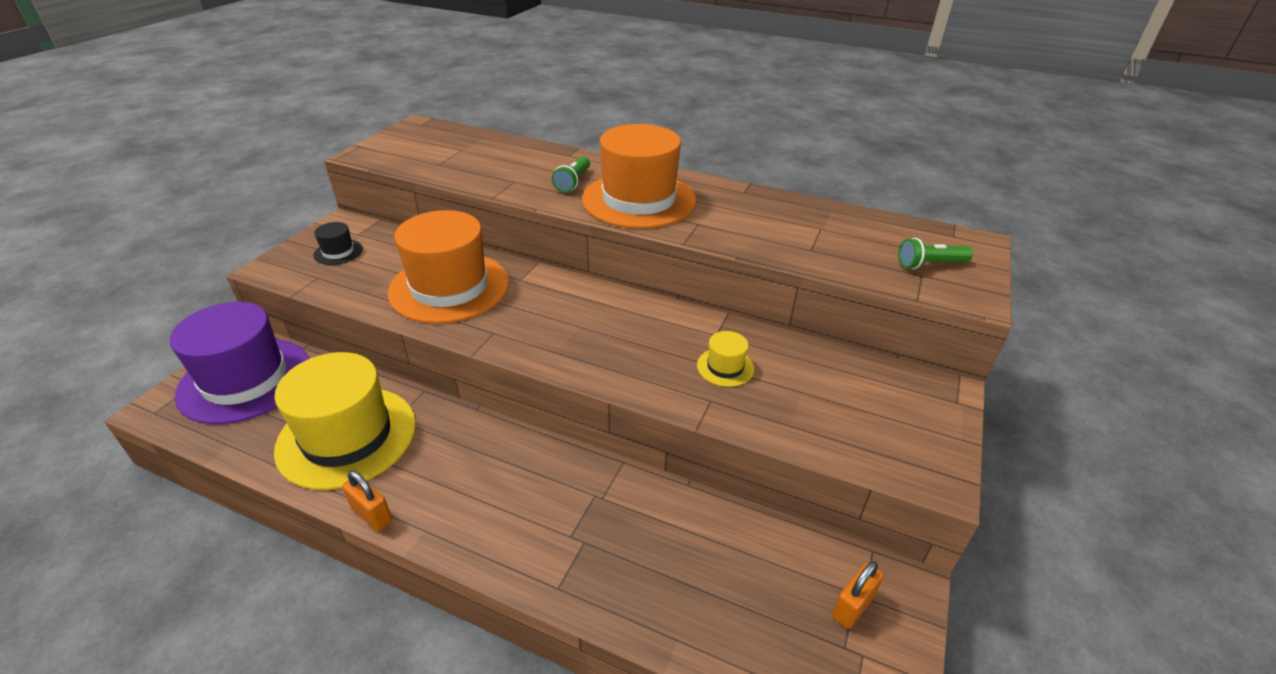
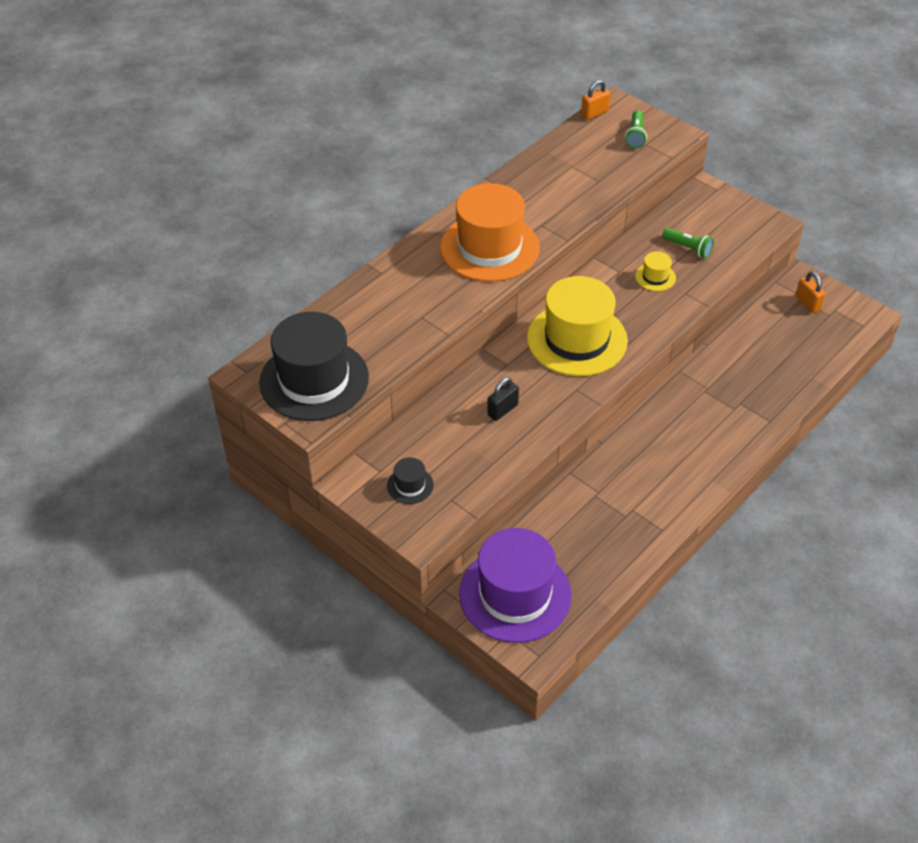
camera: 70 degrees left, 10 degrees up
(347, 436) = (609, 522): yellow hat -> yellow hat (577, 339)
(372, 515) = (692, 507): orange padlock -> orange padlock (594, 113)
(414, 149) = (314, 380): none -> black hat
(449, 287) = (502, 410): orange hat -> black padlock
(573, 182) = (440, 280): green flashlight -> green flashlight (688, 248)

